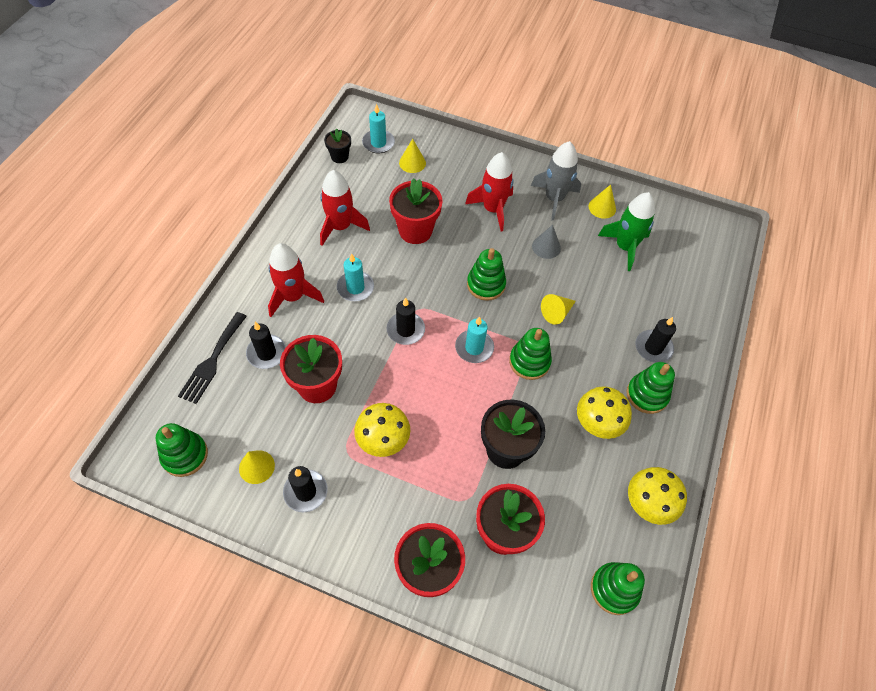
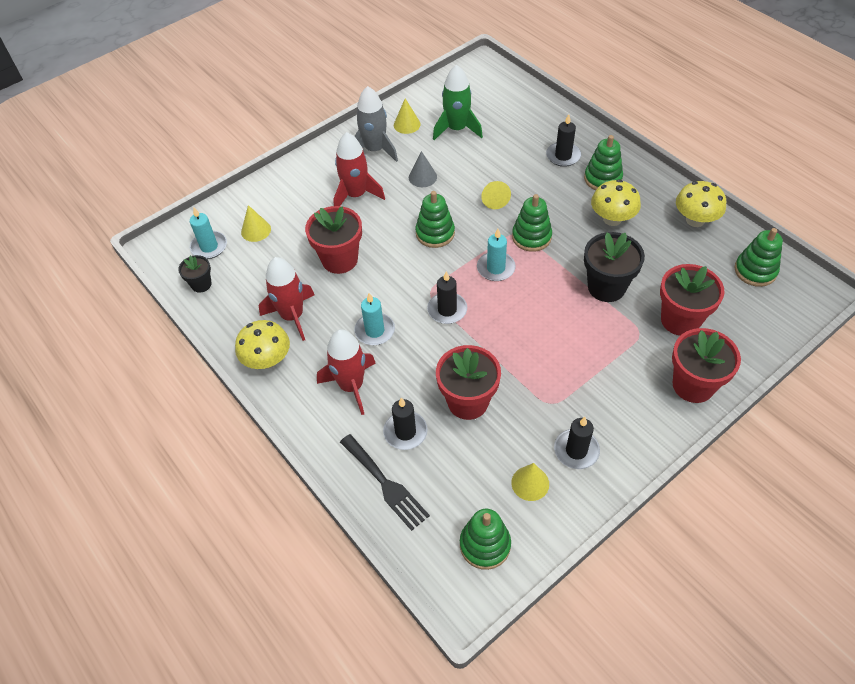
camera: 55 degrees left, 5 degrees down
(383, 440) = (553, 370): yellow mushroom -> yellow mushroom (267, 360)

